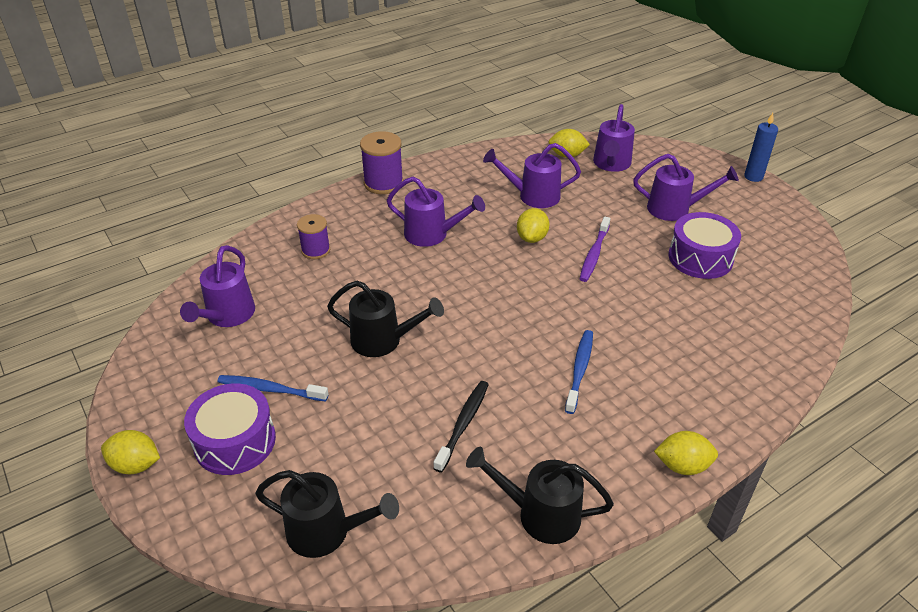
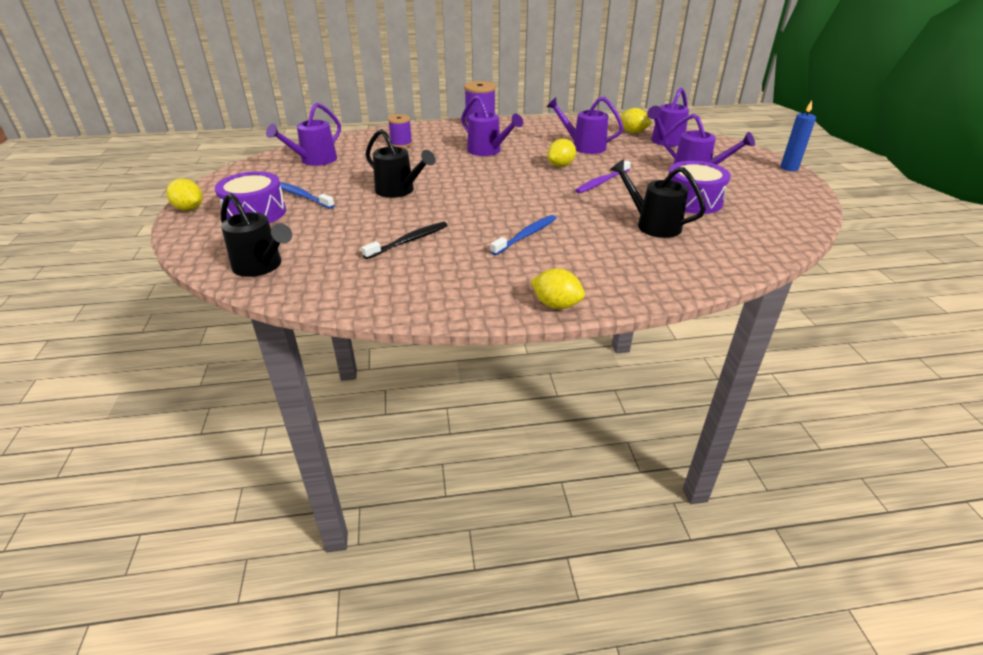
camera: 25 degrees right, 5 degrees down
(539, 514) = (413, 298): black watering can -> black watering can (652, 224)

